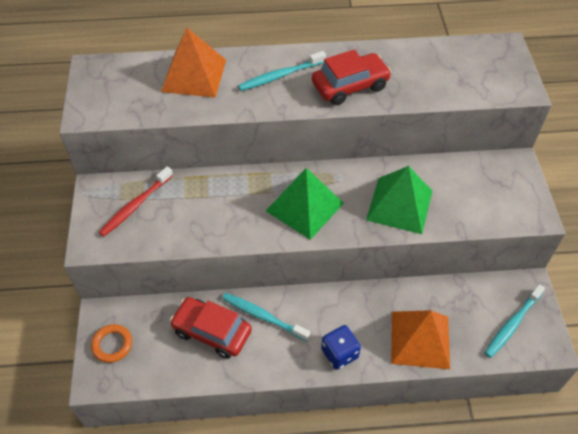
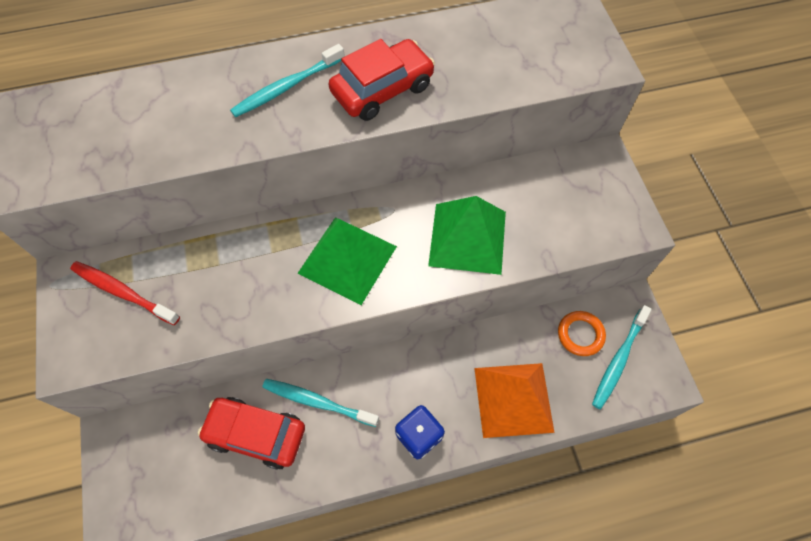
camera: 10 degrees left, 10 degrees up
(112, 345) = (130, 475): orange ring -> orange ring (580, 334)
(136, 205) = (123, 292): red toothbrush -> red toothbrush turned 90 degrees clockwise
(194, 75) = (168, 102): orange pyramid -> none

